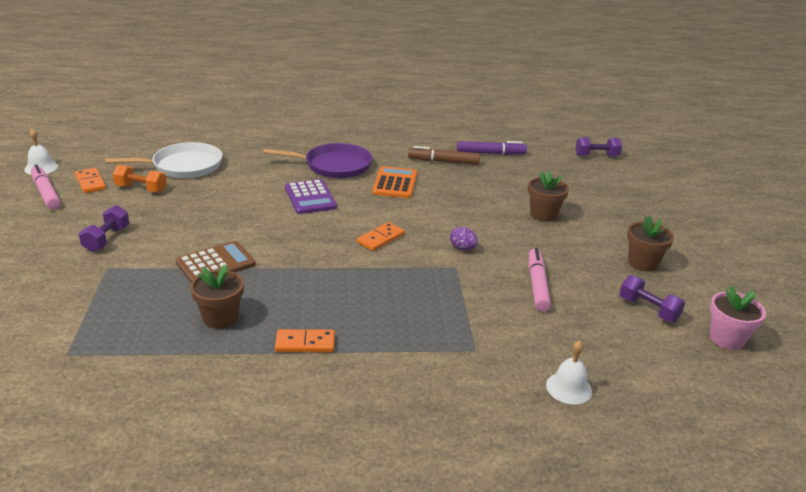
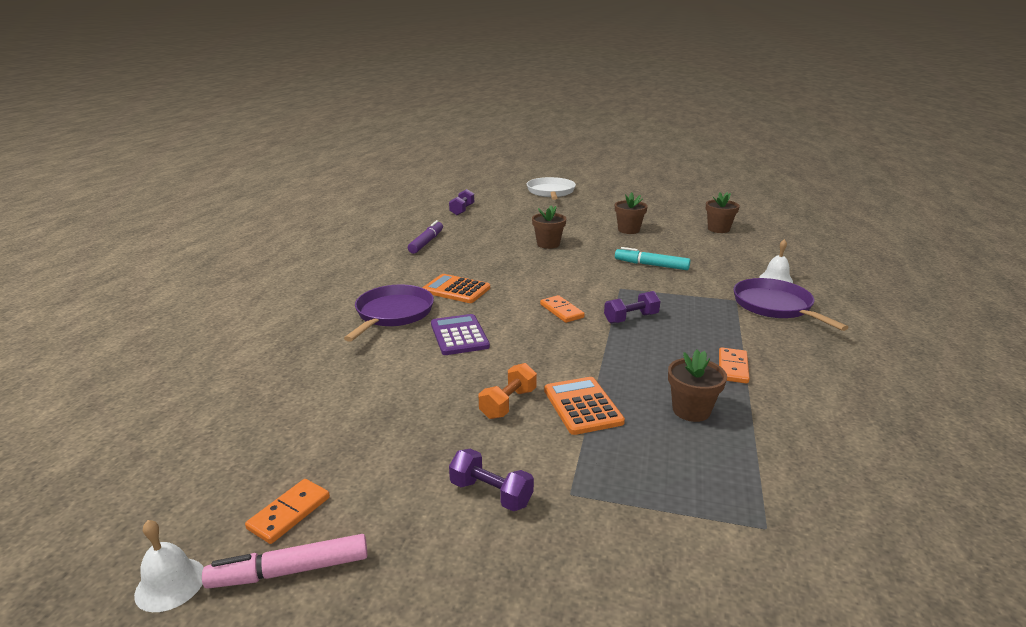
camera: 70 degrees left, 5 degrees down
(90, 182) = (289, 513): orange domino -> orange domino turned 45 degrees counterclockwise
(141, 189) = (352, 458): orange dumbbell -> orange dumbbell (508, 403)
(184, 166) = (306, 416): white pan -> white pan (551, 192)
(216, 264) = (582, 406): brown calculator -> orange calculator
(310, 198) = (459, 335): purple calculator -> purple calculator turned 105 degrees counterclockwise
(443, 161) = (427, 262): brown marker -> none
(462, 248) = (590, 280): purple egg -> none
(476, 381) = (774, 306): none -> purple pan
(537, 285) = (651, 265): pink marker -> turquoise marker
(648, 309) = (686, 240): purple dumbbell -> purple dumbbell (631, 318)
(726, 339) = (718, 229): pink flower pot -> brown flower pot

